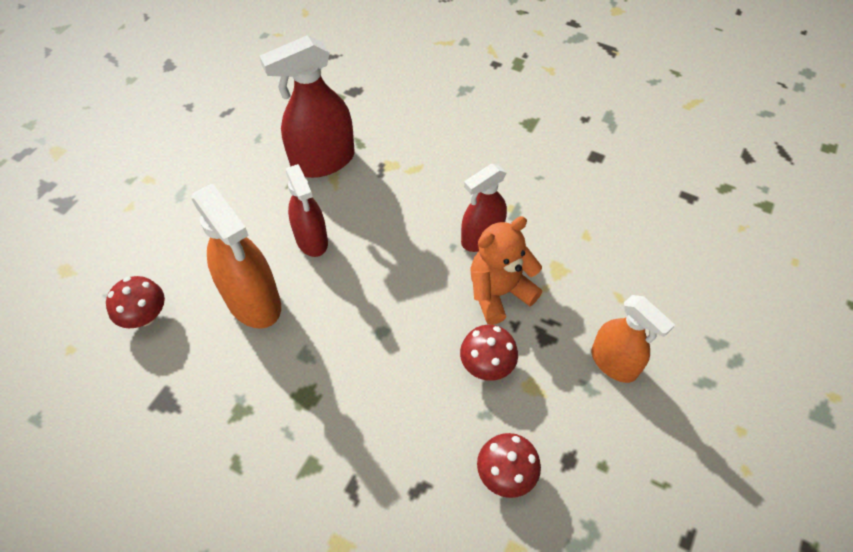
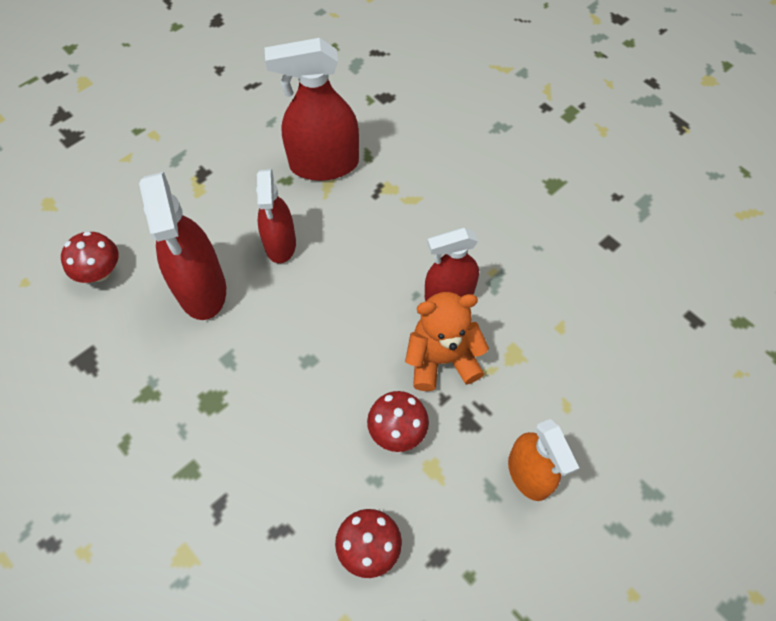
camera: 20 degrees right, 5 degrees up
(253, 301) = (201, 289): orange spray bottle -> red spray bottle

